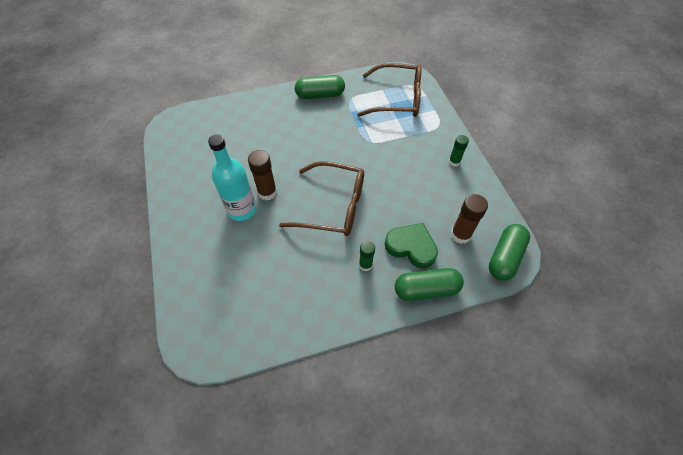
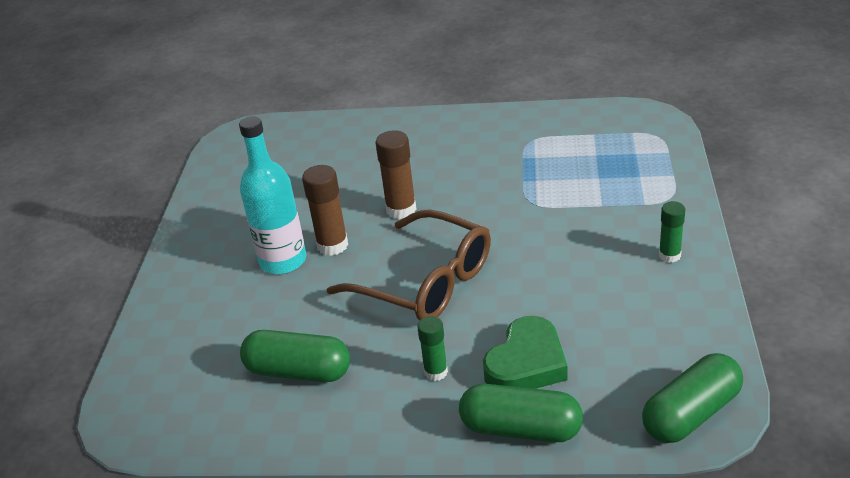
camera: 25 degrees right, 20 degrees down
(320, 95) = (484, 128): green capsule -> green capsule (298, 371)
(397, 99) = (613, 150): brown glasses -> none
(411, 247) = (526, 363): green heart -> green heart turned 75 degrees clockwise
(460, 235) = (624, 363): brown glue stick -> brown glue stick (401, 209)

